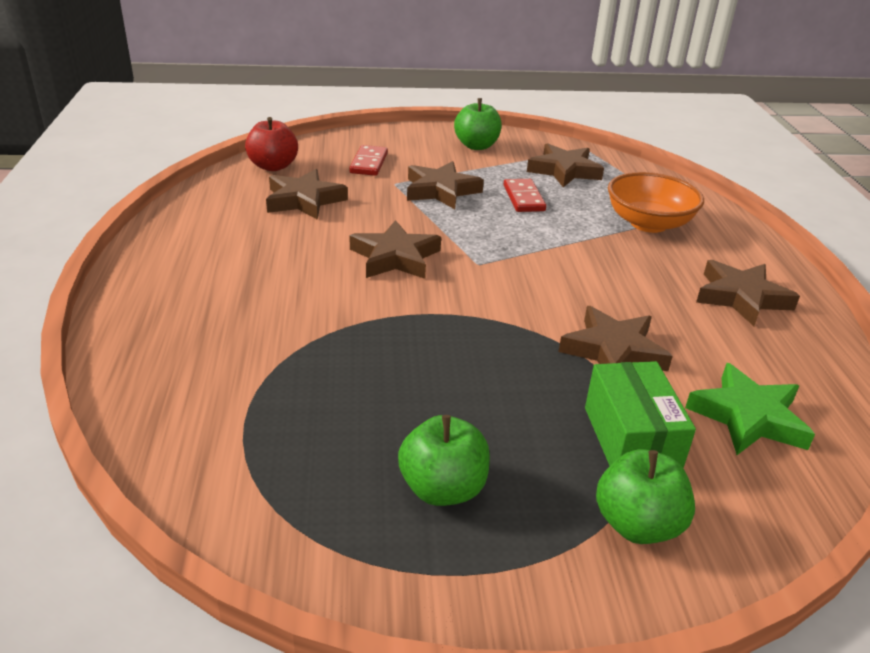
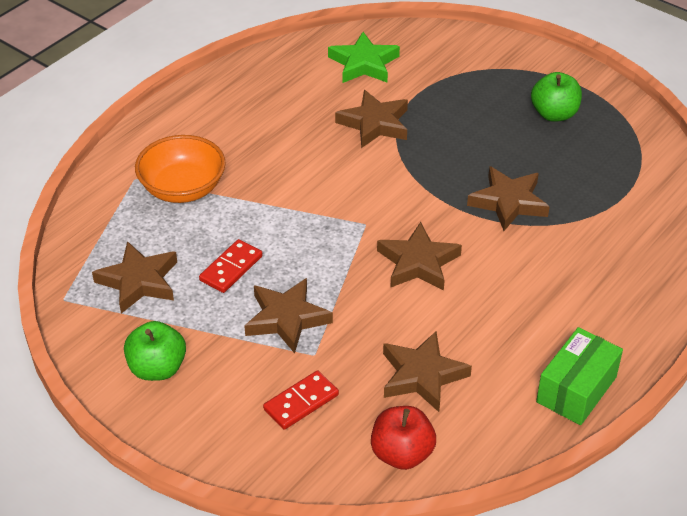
camera: 135 degrees left, 10 degrees up
(631, 439) = (437, 86): green box -> green box (576, 389)
(637, 524) = (485, 61): green apple -> none
(741, 297) = (239, 109): brown star -> brown star (508, 202)

